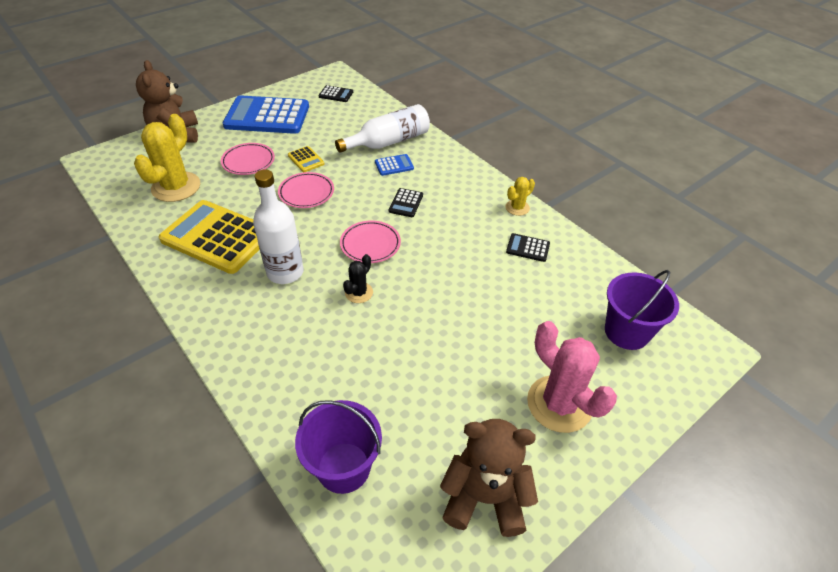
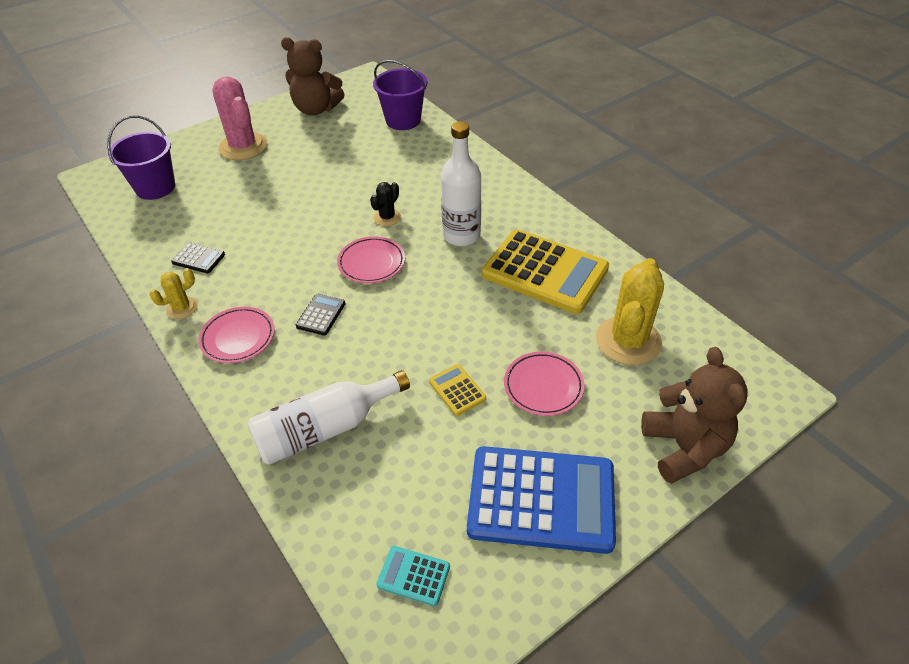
camera: 175 degrees left, 0 degrees up
(306, 193) = (450, 330): pink plate -> pink plate (238, 338)
(336, 94) = (413, 576): black calculator -> turquoise calculator
(394, 165) = (325, 378): blue calculator -> none

